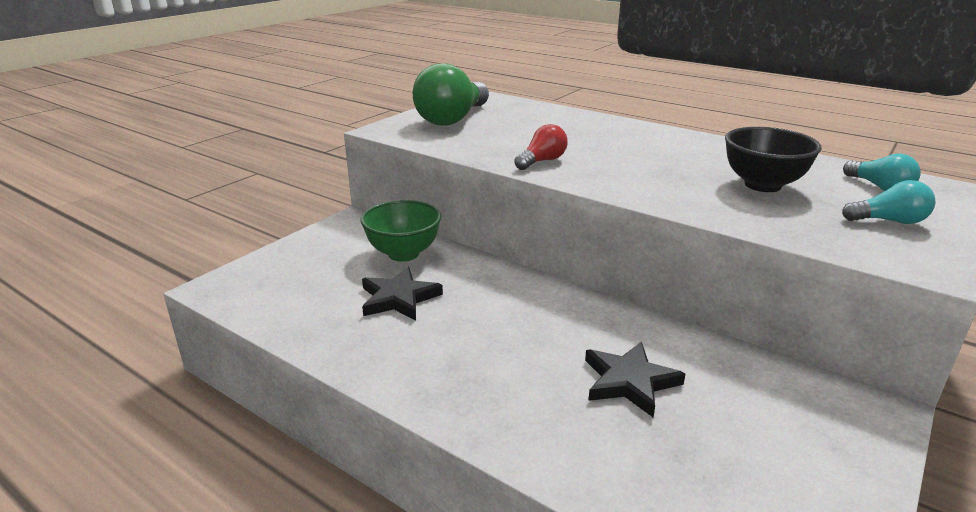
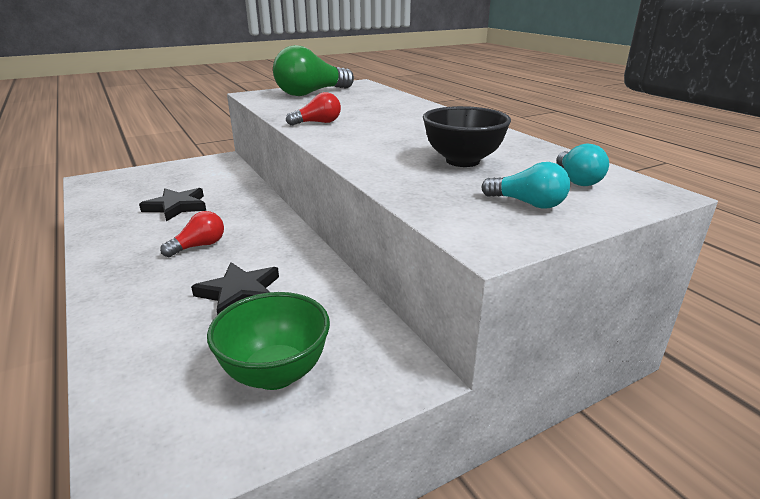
camera: 25 degrees right, 0 degrees up
(403, 253) = (220, 183): green bowl -> green bowl (275, 373)
(504, 341) = (199, 246): none -> red light bulb

